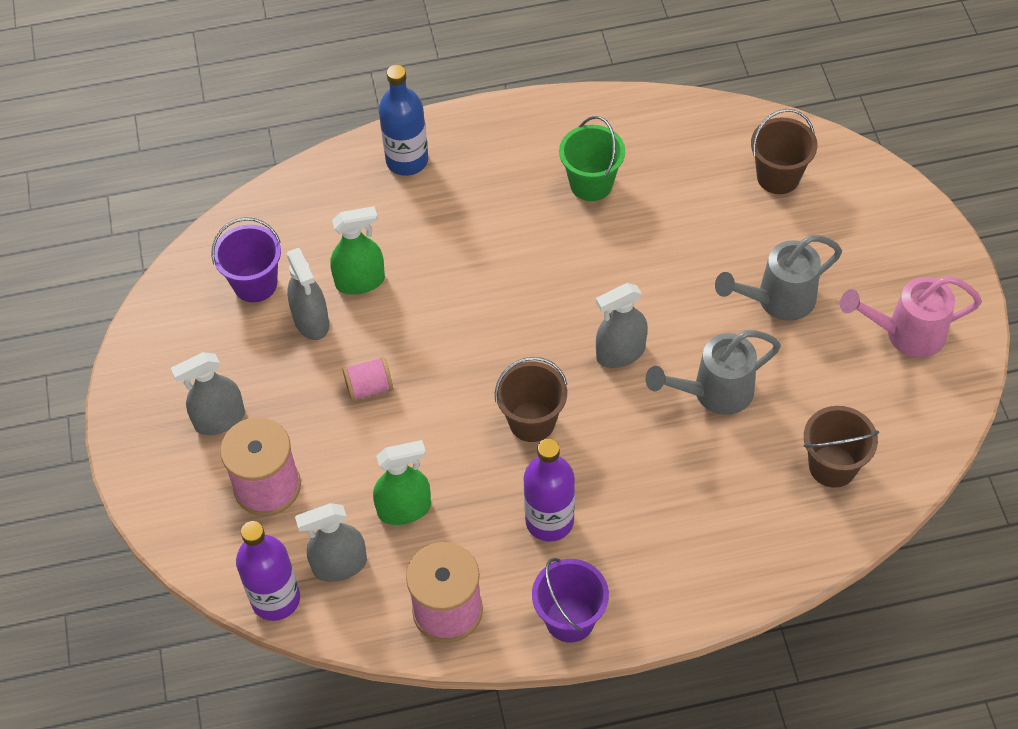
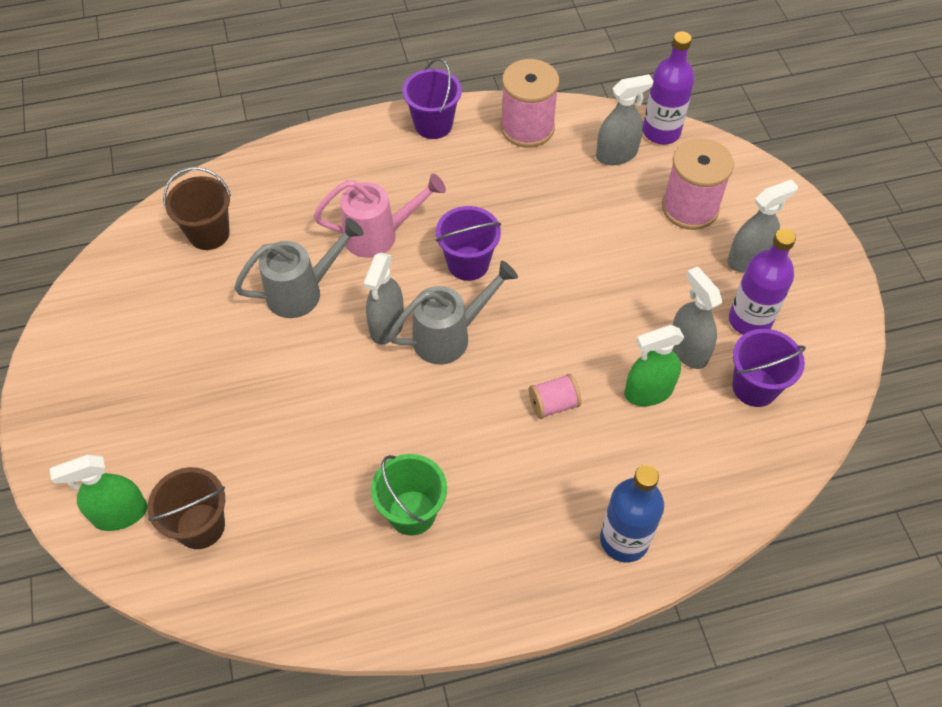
camera: 175 degrees right, 0 degrees up
(369, 387) = (619, 289): pink spool -> pink spool (553, 404)
(404, 509) = (571, 194): green spray bottle -> green spray bottle (120, 514)
(532, 421) = (468, 263): brown bucket -> purple bucket
(549, 521) = (450, 188): purple bottle -> purple bottle (749, 320)
(620, 353) = (387, 325): grey spray bottle -> grey spray bottle turned 135 degrees clockwise
(778, 300) = (228, 381): grey watering can -> grey watering can (449, 336)
(906, 334) = (111, 349): pink watering can -> pink watering can (379, 235)

